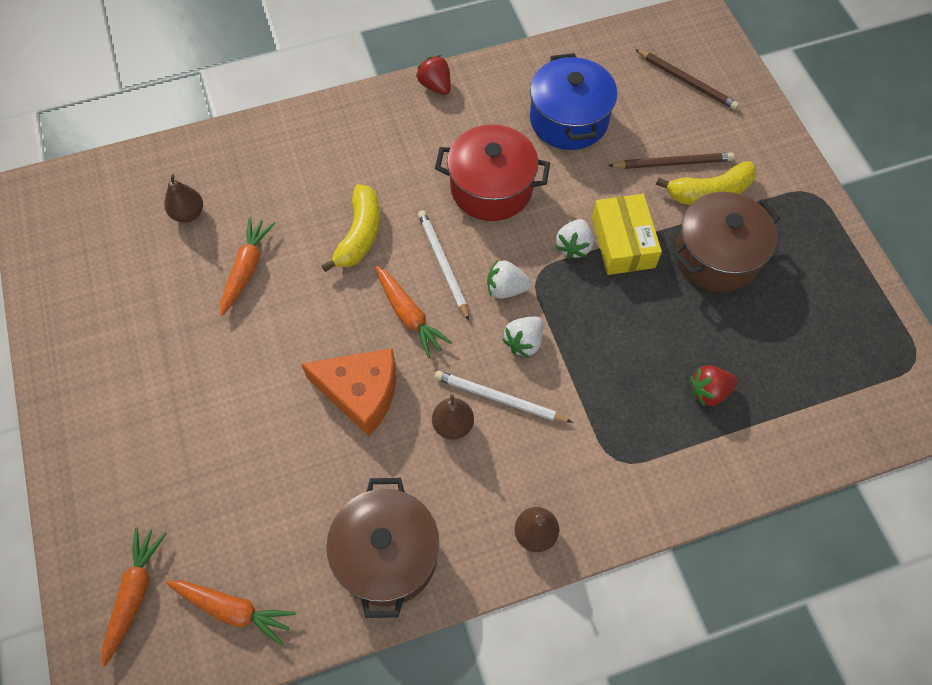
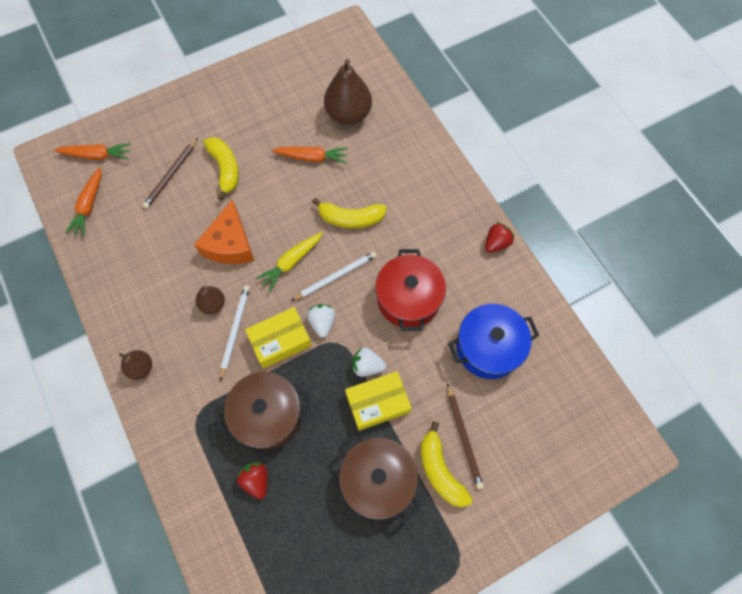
camera: 80 degrees right, 5 degrees up
(188, 213) = (348, 114): brown pear -> brown pear, size x1.89
(229, 389) = (225, 169): none -> yellow banana
(387, 555) = (123, 281): brown pot -> brown pot (268, 415)
(409, 316) = (291, 262): orange carrot -> yellow carrot
(524, 342) = (280, 341): white strawberry -> yellow box
(687, 81) = (556, 443): brown pencil -> brown pencil (171, 175)

